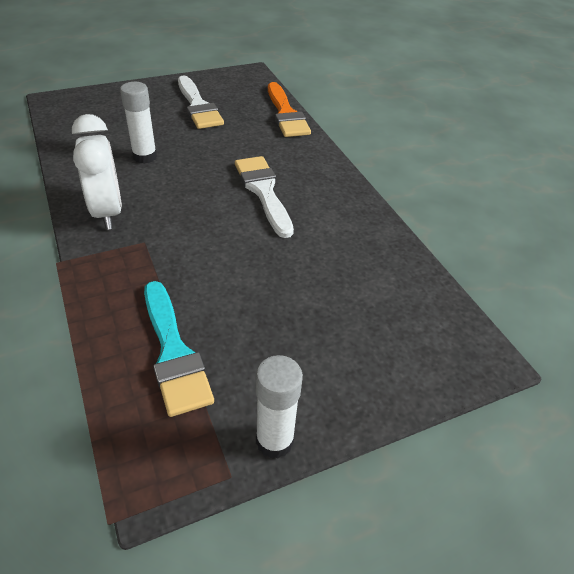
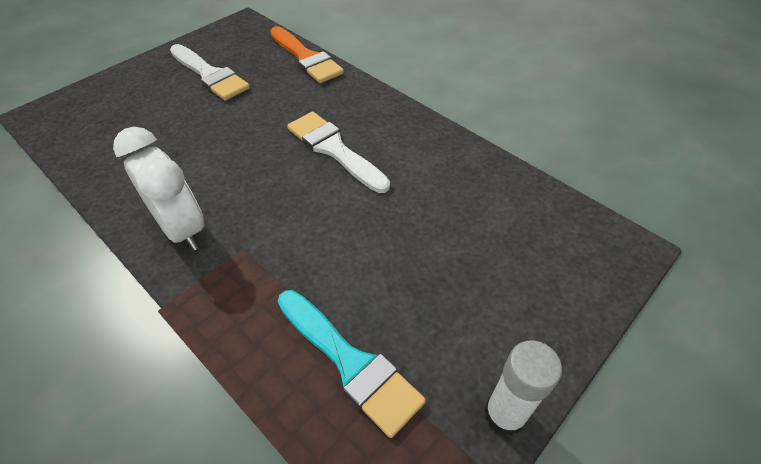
camera: 20 degrees left, 5 degrees up
(145, 157) = (185, 150): white glue stick -> none

